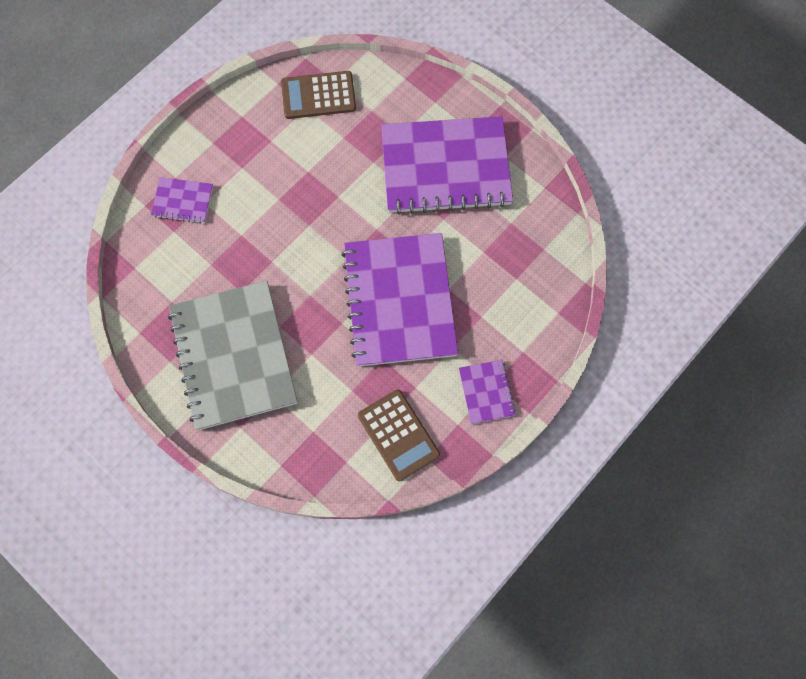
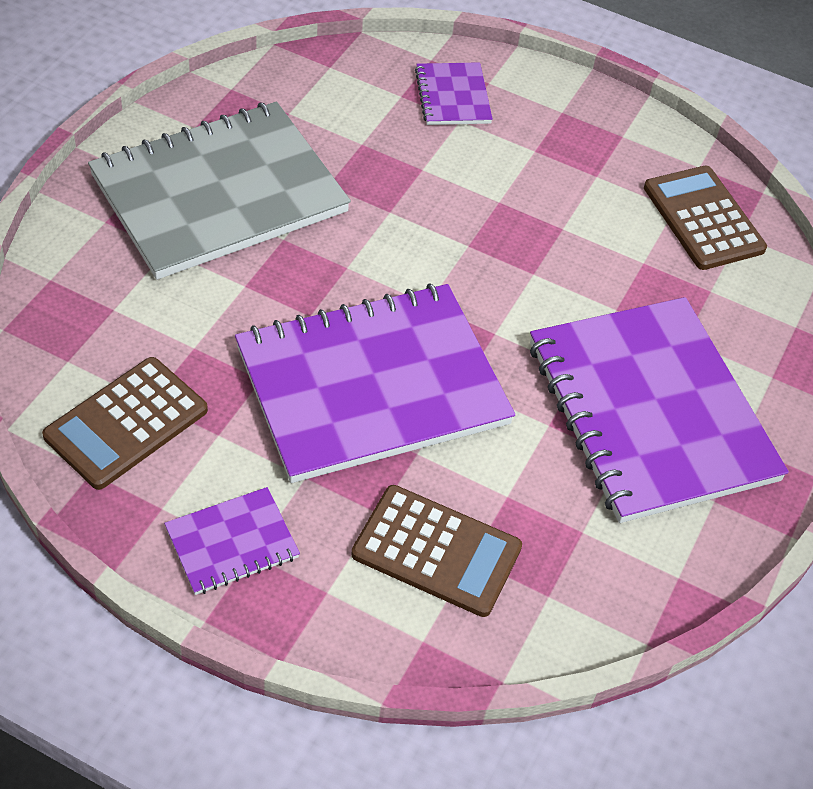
camera: 70 degrees right, 20 degrees down
(510, 294) = (436, 551): none -> brown calculator

